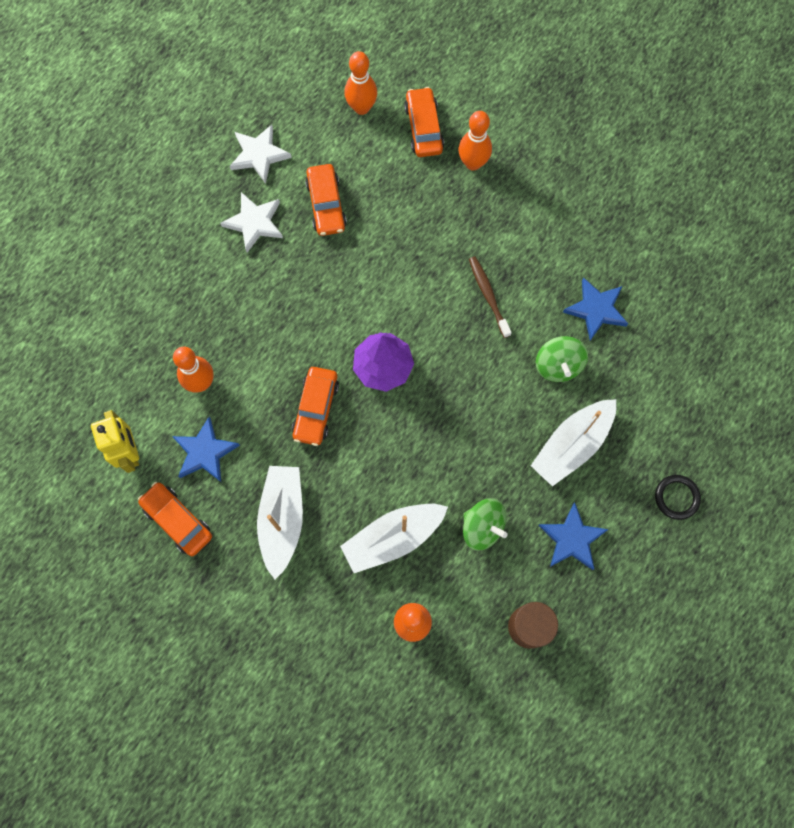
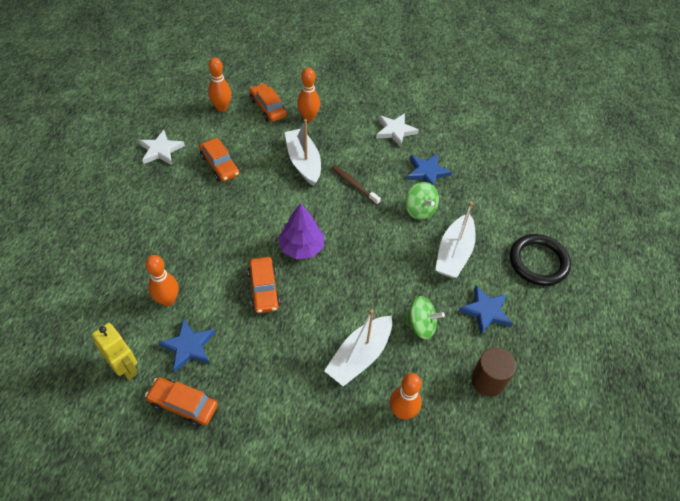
camera: 25 degrees left, 20 degrees down
(254, 223) = (172, 189): white star -> white star (395, 131)
(282, 520) = (269, 373): white boat -> white boat (303, 162)
(676, 497) = (538, 262): black ring -> black ring, size x1.81

